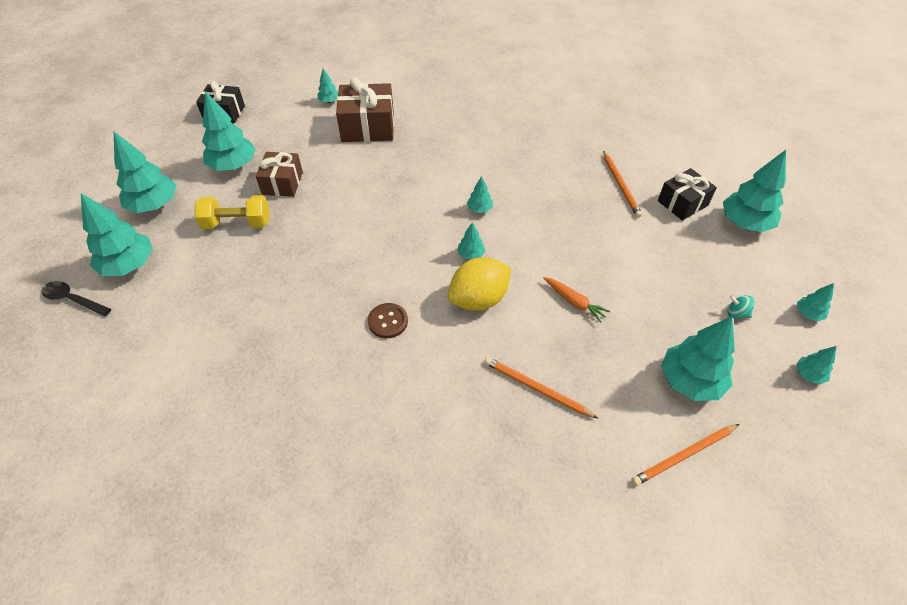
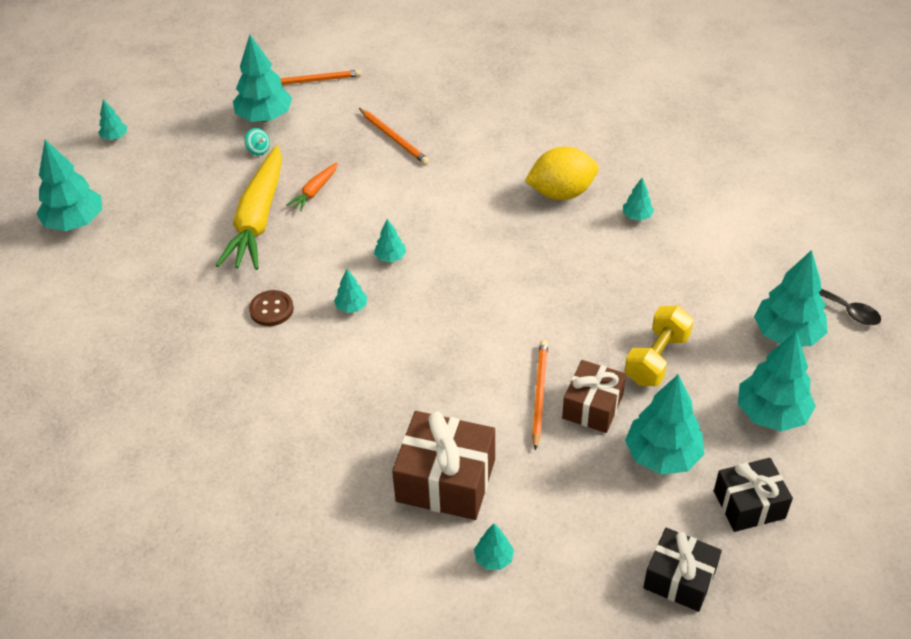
camera: 160 degrees left, 5 degrees down
(237, 223) = (656, 359): yellow dumbbell -> yellow dumbbell turned 75 degrees counterclockwise
(388, 321) = (504, 214): brown button -> brown button (271, 309)
(479, 299) = (405, 213): yellow lemon -> yellow lemon (561, 193)
(574, 302) = (314, 191): orange carrot -> orange carrot turned 120 degrees counterclockwise
(603, 262) = (258, 219): none -> yellow carrot
(621, 186) = (164, 296): orange pencil -> orange pencil (539, 394)
(682, 203) = (115, 259): black gift -> black gift (749, 504)
(736, 313) = (176, 151): turquoise spinning top -> turquoise spinning top (258, 150)
(808, 374) = (167, 102): turquoise tree -> turquoise tree (637, 216)

